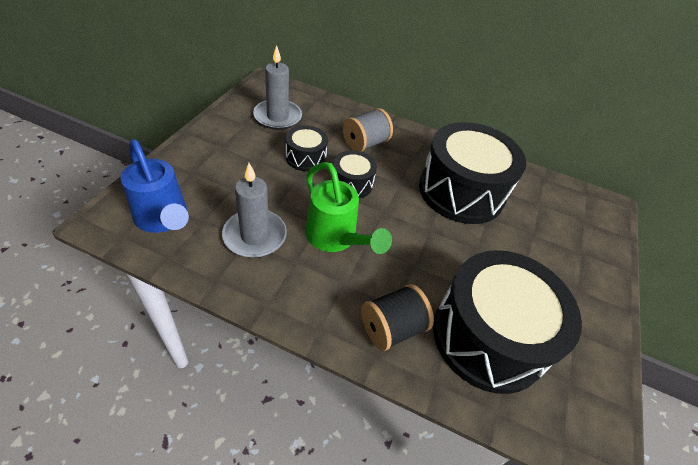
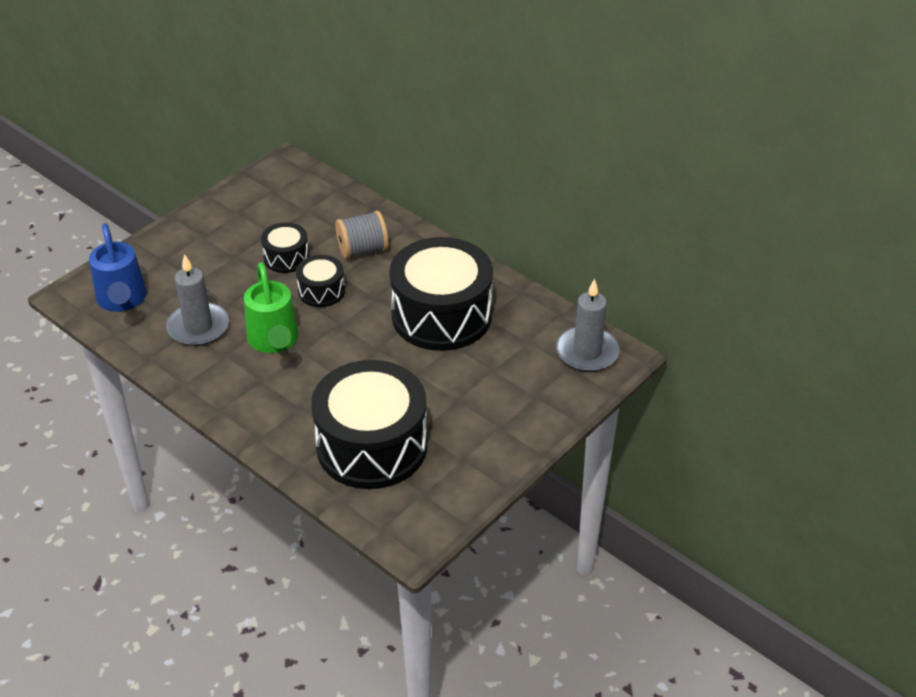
camera: 25 degrees right, 5 degrees down
(277, 117) = (278, 208): grey candle -> grey candle (587, 352)
(392, 328) = (284, 422): black spool -> none

